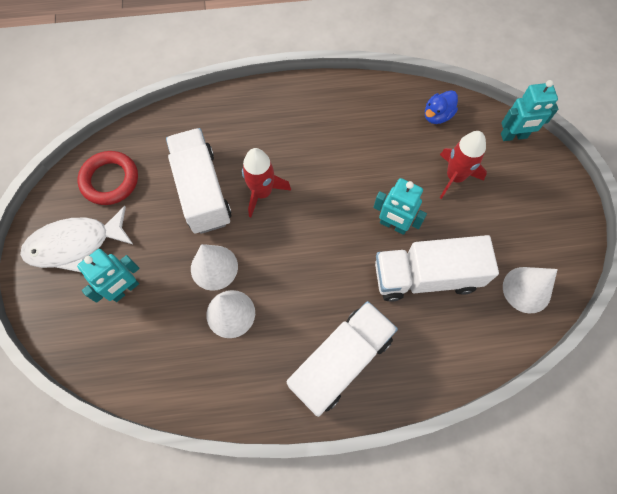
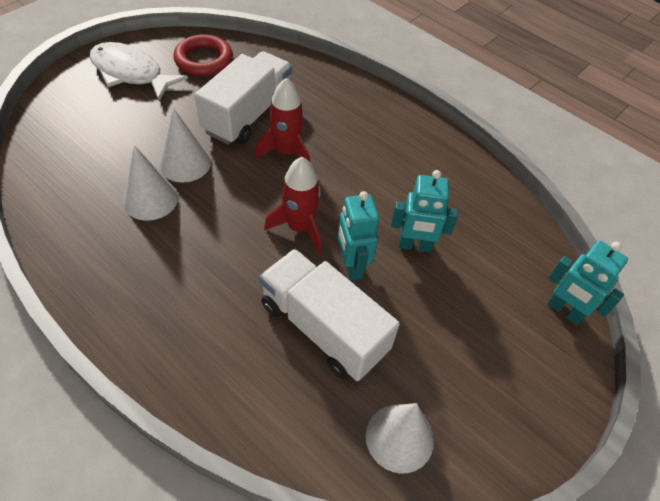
camera: 45 degrees right, 15 degrees down
(125, 289) = (116, 122): turquoise robot -> turquoise robot (415, 246)
(341, 361) = (169, 310): white truck -> none
(437, 115) = (507, 230): blue duck -> none
(455, 177) = (458, 286): red rocket -> red rocket (299, 227)

